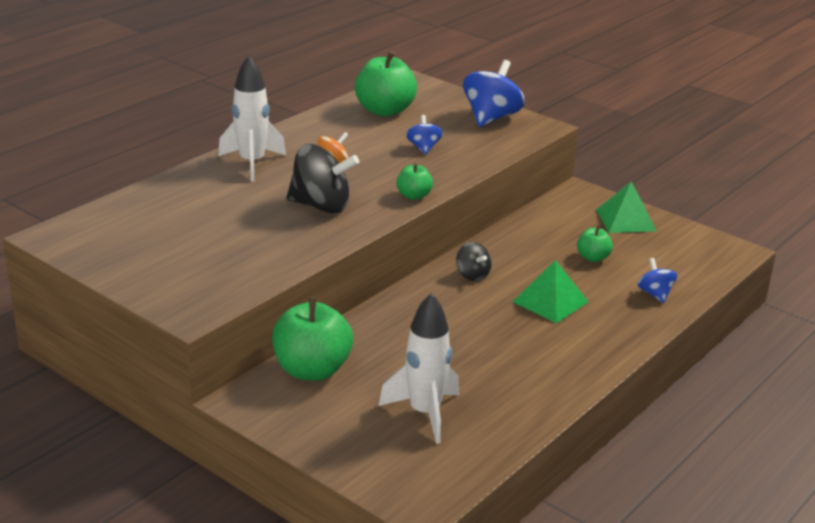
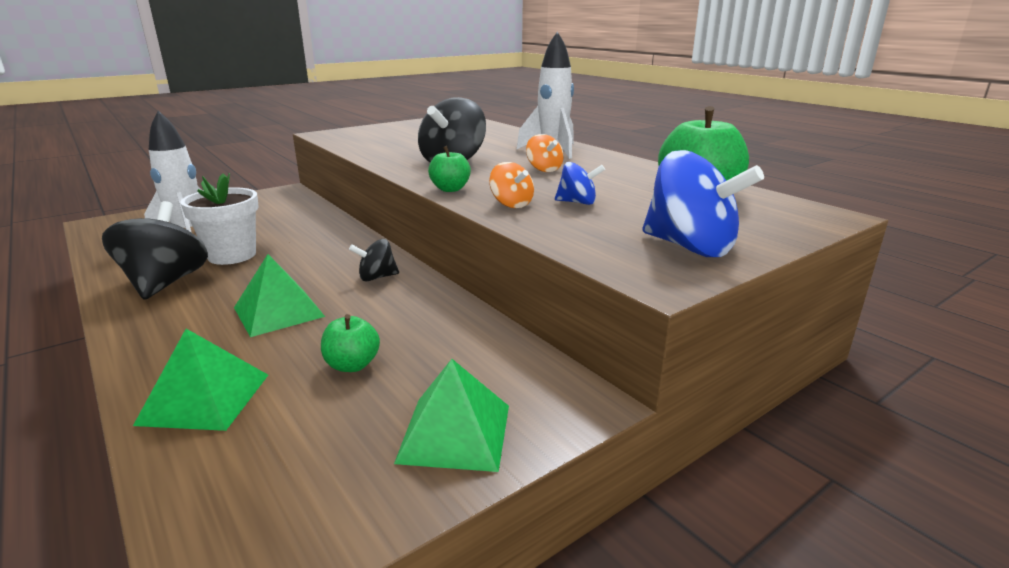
camera: 105 degrees right, 5 degrees down
(312, 370) = (294, 208): green apple -> none
(440, 169) = (511, 204): none -> orange spinning top
(466, 361) = (232, 255): none -> white flower pot
(539, 373) = (165, 283): none -> black spinning top
(655, 294) = (205, 398): blue spinning top -> green pyramid

